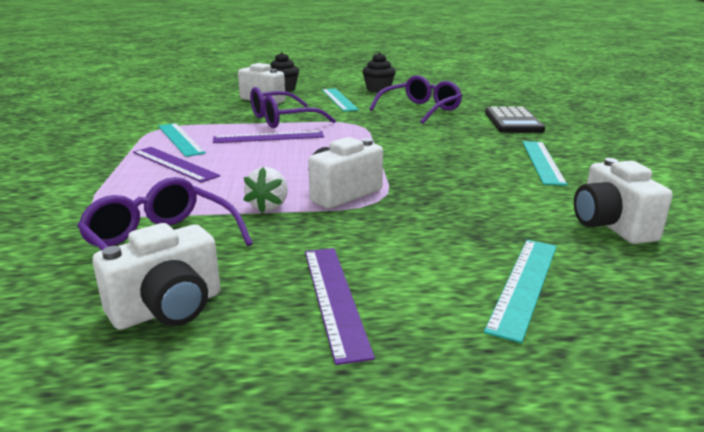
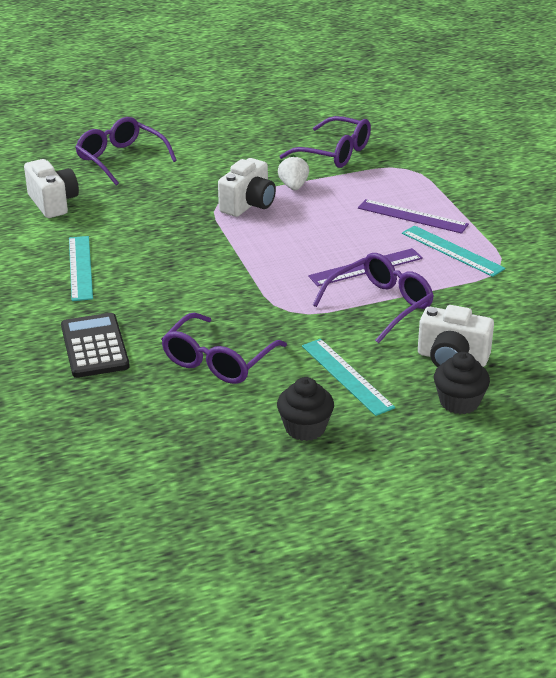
camera: 165 degrees right, 10 degrees up
(168, 309) = (292, 127): white camera -> none
(334, 298) = (217, 140): purple ruler -> none
(524, 285) = (120, 159): turquoise ruler -> purple glasses

